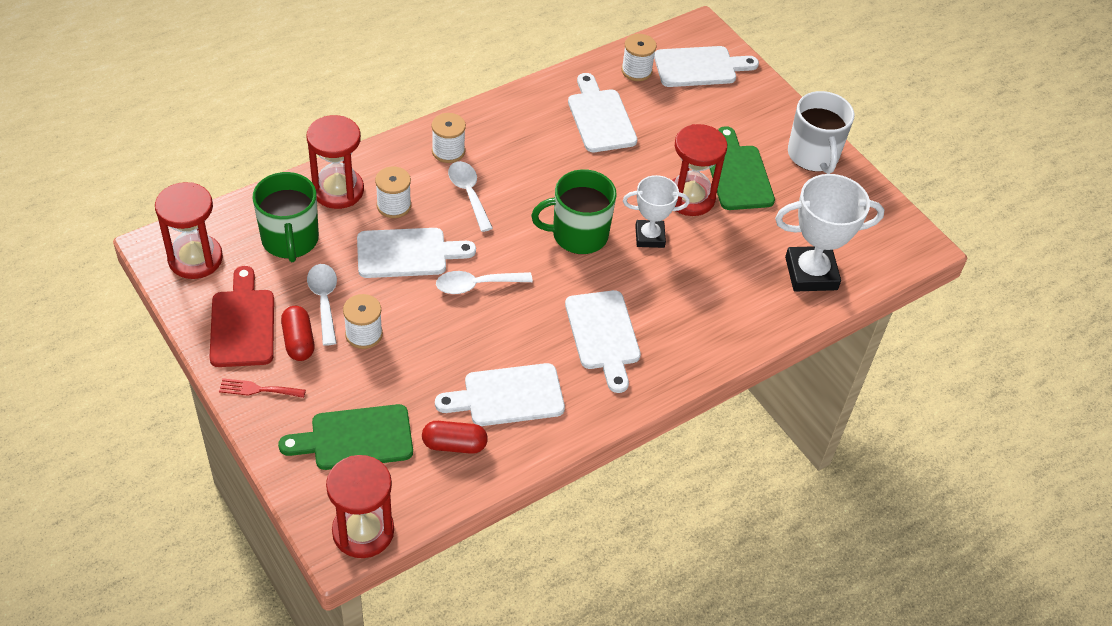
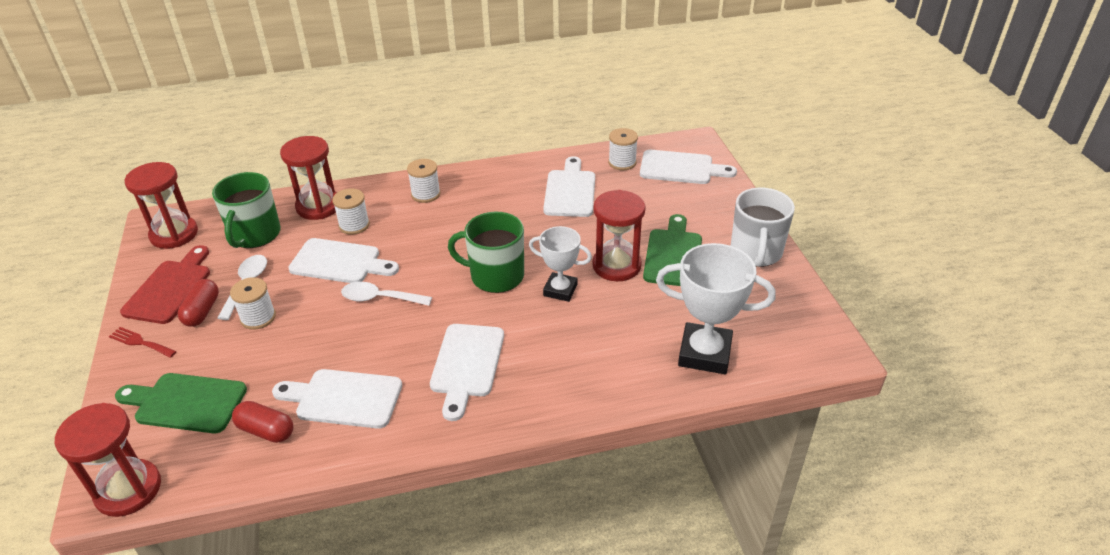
camera: 25 degrees right, 10 degrees down
(468, 194) = (421, 227): white spoon -> none

